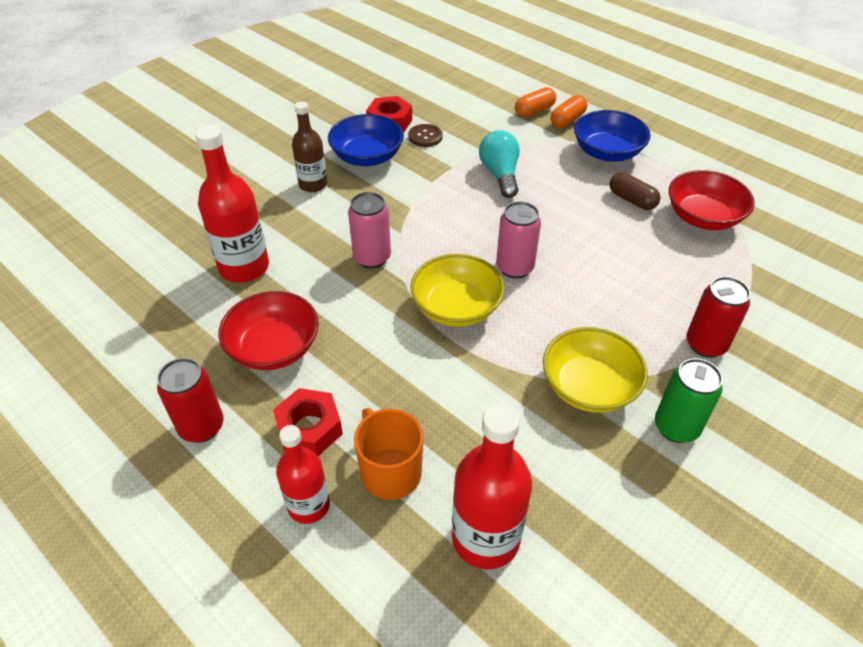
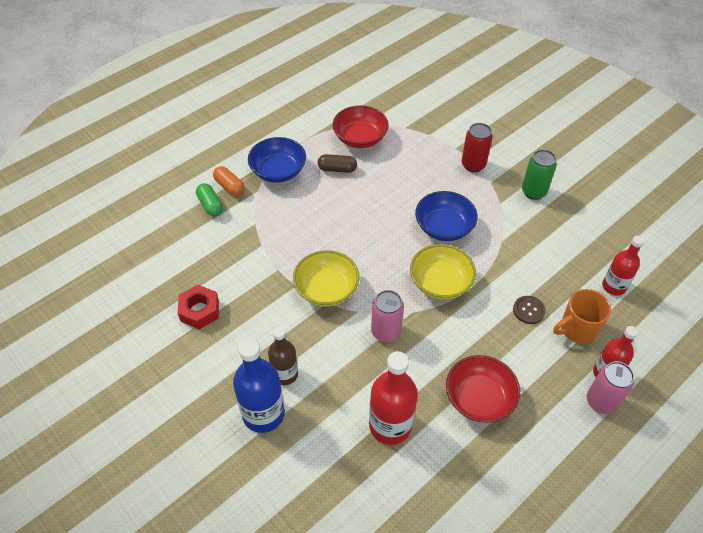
camera: 85 degrees left, 5 degrees up
(201, 427) = (553, 442): red can -> none
(267, 175) = (263, 414): none -> blue bottle
(309, 428) = (549, 374): red nut -> none
(367, 157) = (251, 330): blue bowl -> blue bowl (444, 227)
(425, 136) = (230, 285): brown button -> brown button (528, 310)
(485, 538) = (613, 286): red bottle -> red bottle, size x0.64
(500, 174) = (294, 239): turquoise light bulb -> none
(514, 267) = (402, 245): pink can -> pink can (601, 402)
(534, 111) = (210, 205): orange capsule -> green capsule
(589, 387) = (507, 224): yellow bowl -> yellow bowl (326, 289)
(632, 200) = (337, 169): brown capsule -> brown capsule turned 45 degrees clockwise

